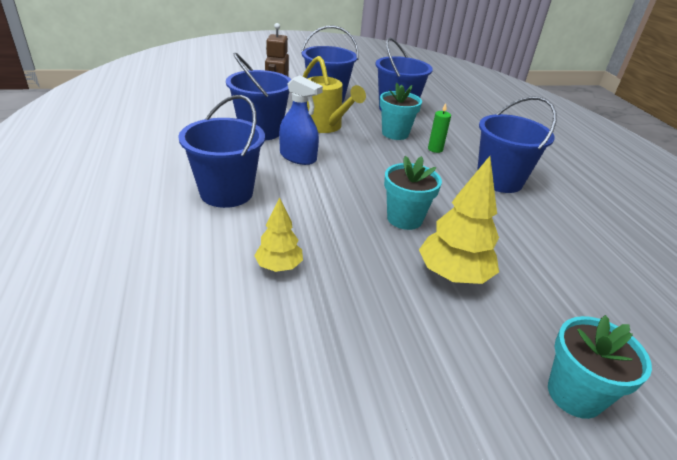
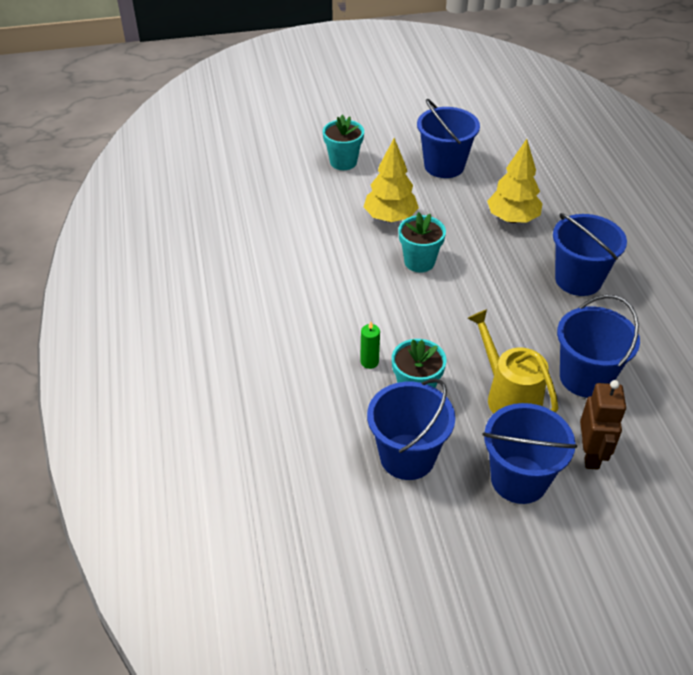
camera: 175 degrees left, 10 degrees up
(279, 266) = (512, 219): yellow tree -> yellow tree, size x1.65
(298, 157) = (528, 333): blue spray bottle -> none
(499, 180) = (311, 314): blue bucket -> blue bucket (444, 166)

